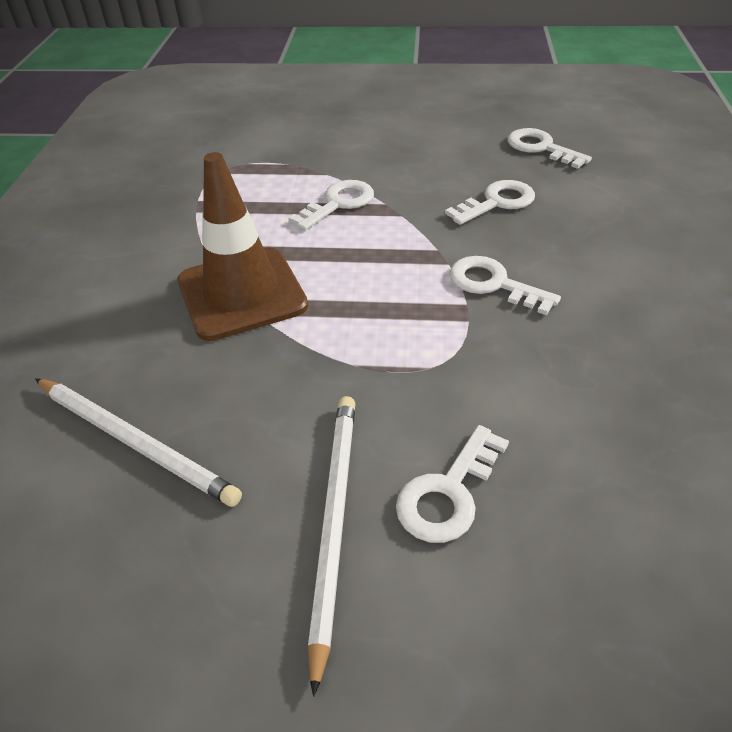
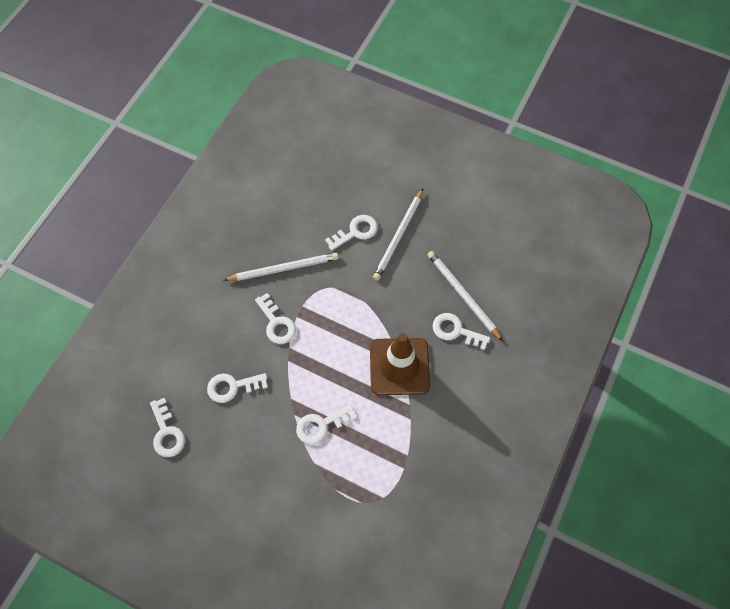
camera: 160 degrees left, 20 degrees up
(142, 374) = (455, 331): none -> white key
(551, 364) = (284, 268): none -> white pencil

